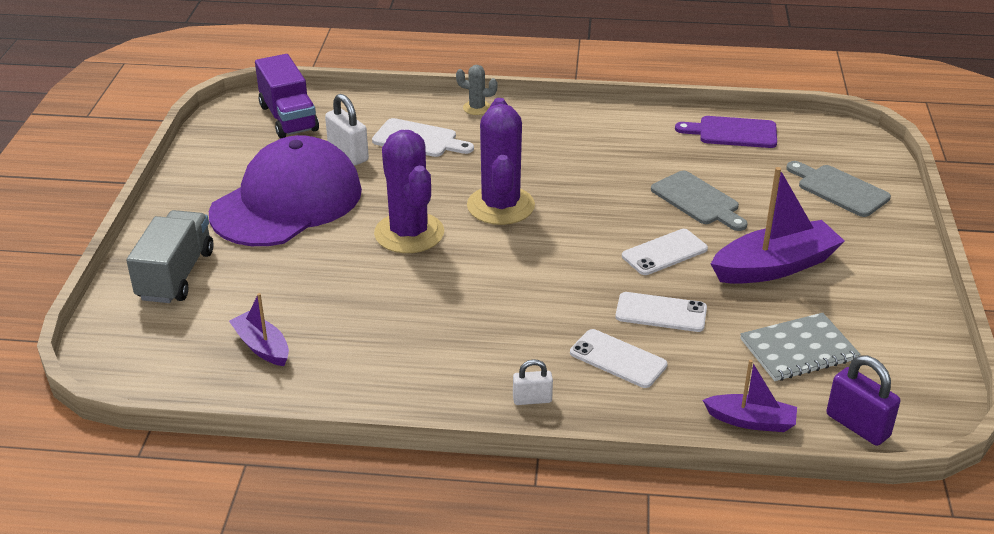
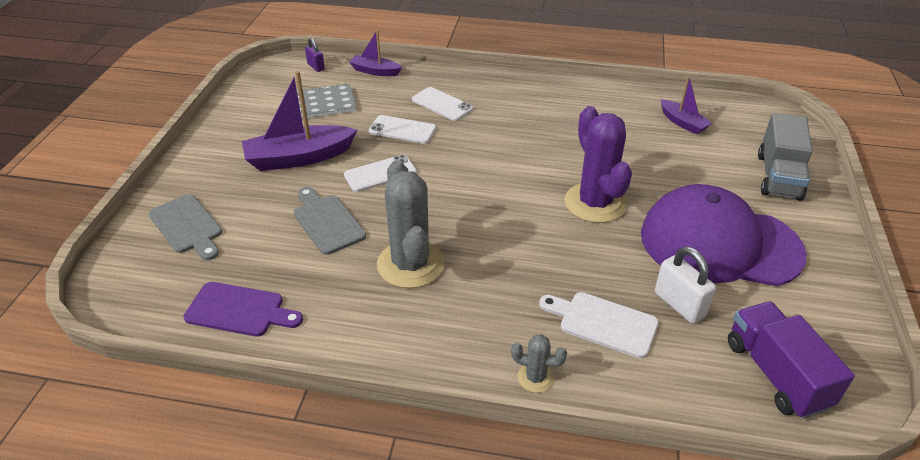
camera: 175 degrees left, 5 degrees up
(287, 202) = (719, 243): purple cap -> purple cap turned 60 degrees clockwise
(500, 206) = (513, 227): purple cactus -> none
(532, 399) = (501, 87): white padlock -> none
(597, 170) = (410, 264): none -> grey cactus
(857, 425) = (316, 66): purple padlock -> purple padlock, size x0.61

